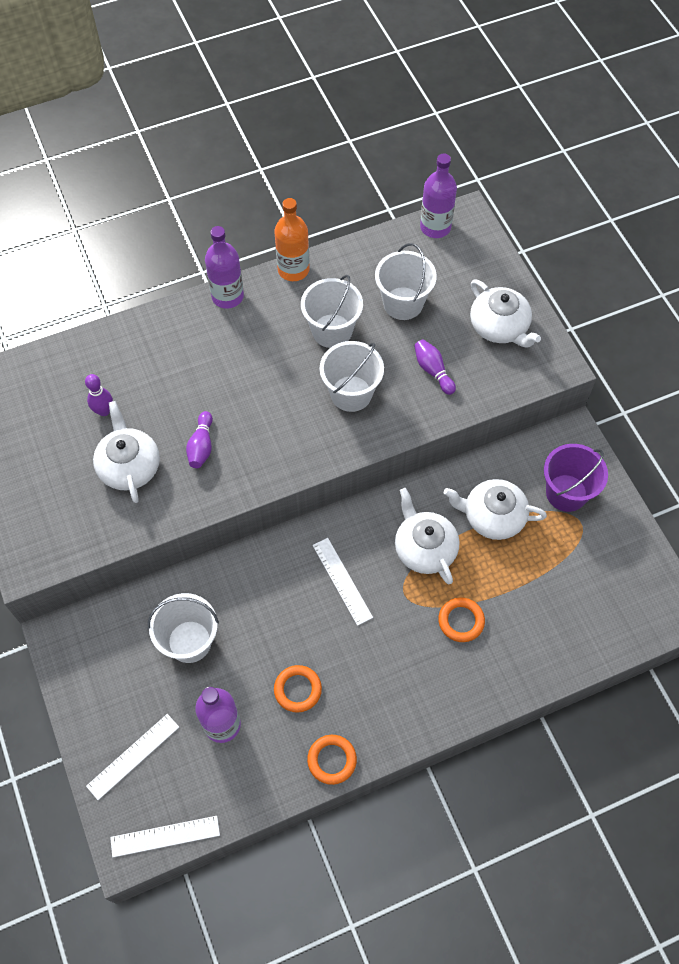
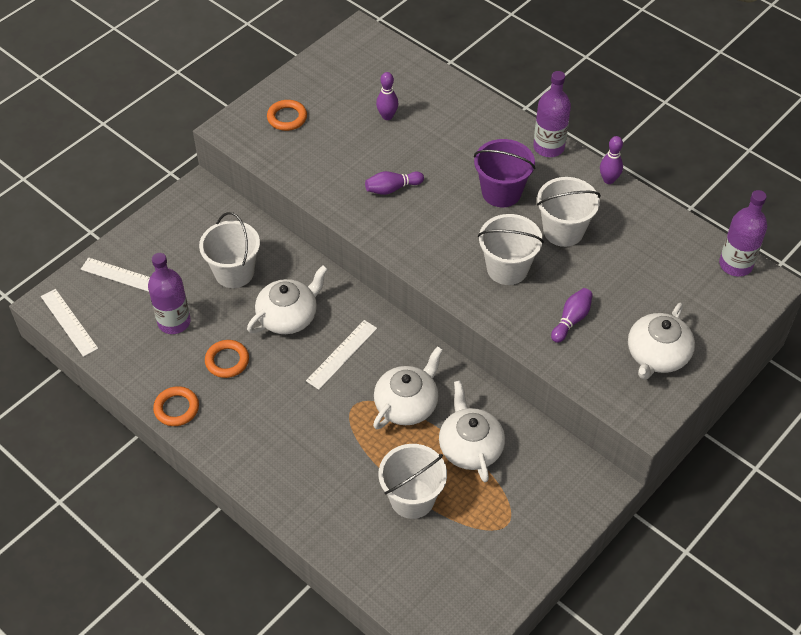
camera: 65 degrees right, 10 degrees down
(129, 466) = (347, 152): white teapot -> white teapot (288, 316)
(293, 269) = (608, 180): orange bottle -> purple bowling pin
(403, 303) = (629, 271): white bucket -> white bucket (412, 498)
(461, 621) = (350, 458): orange ring -> orange ring (287, 118)
(566, 493) = (532, 501): purple bucket -> purple bucket (501, 192)

